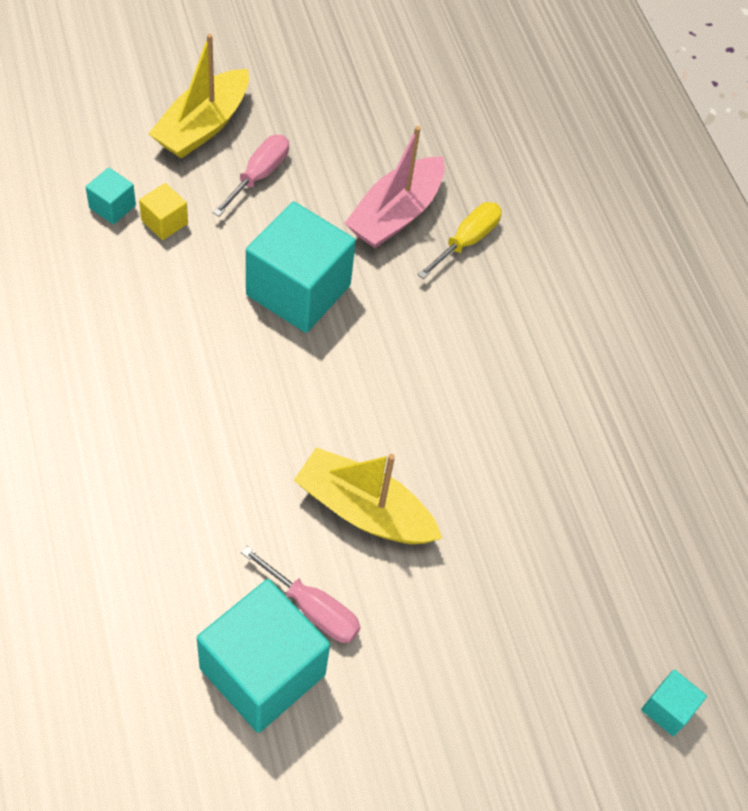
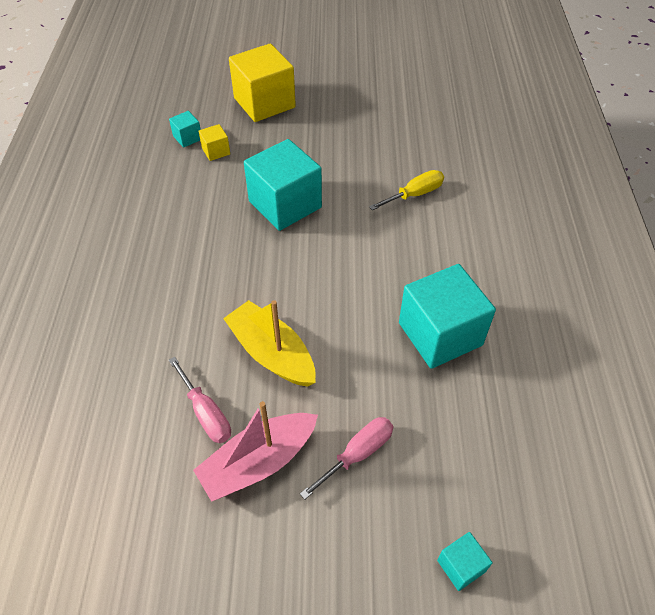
camera: 25 degrees right, 5 degrees down
(203, 126) = (264, 103): yellow boat -> yellow cube
(259, 175) = (288, 135): pink screwdriver -> pink screwdriver (358, 454)
(262, 671) = (150, 448): turquoise cube -> turquoise cube (440, 334)
(395, 214) = (370, 170): pink boat -> pink boat (259, 462)

